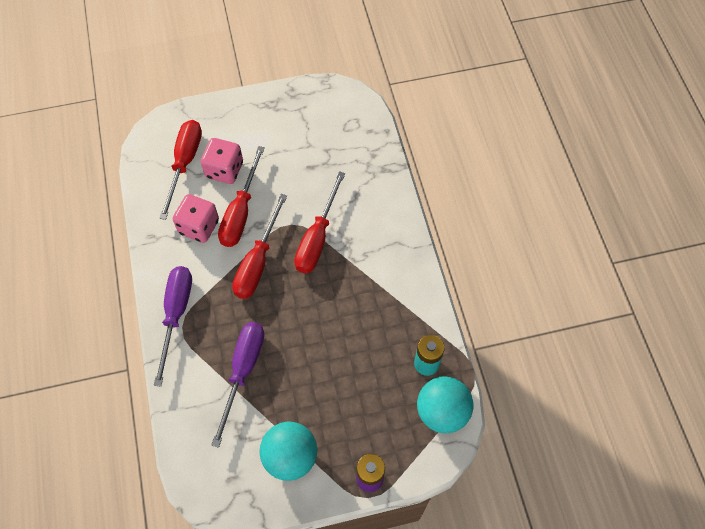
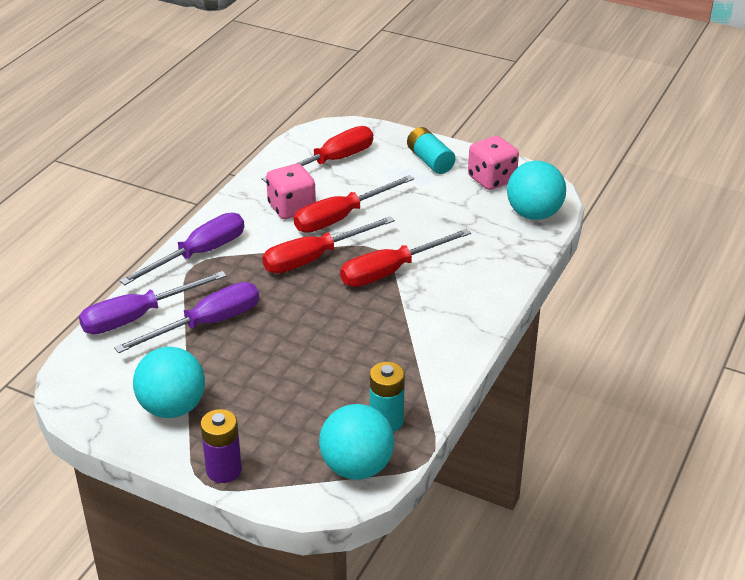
camera: 40 degrees right, 25 degrees down
(190, 401) = (138, 317): none -> purple screwdriver
(224, 170) = (362, 183): pink dice -> pink dice (491, 179)
(251, 118) = (430, 161): none -> turquoise battery
(360, 124) = (534, 214): none -> turquoise ball

